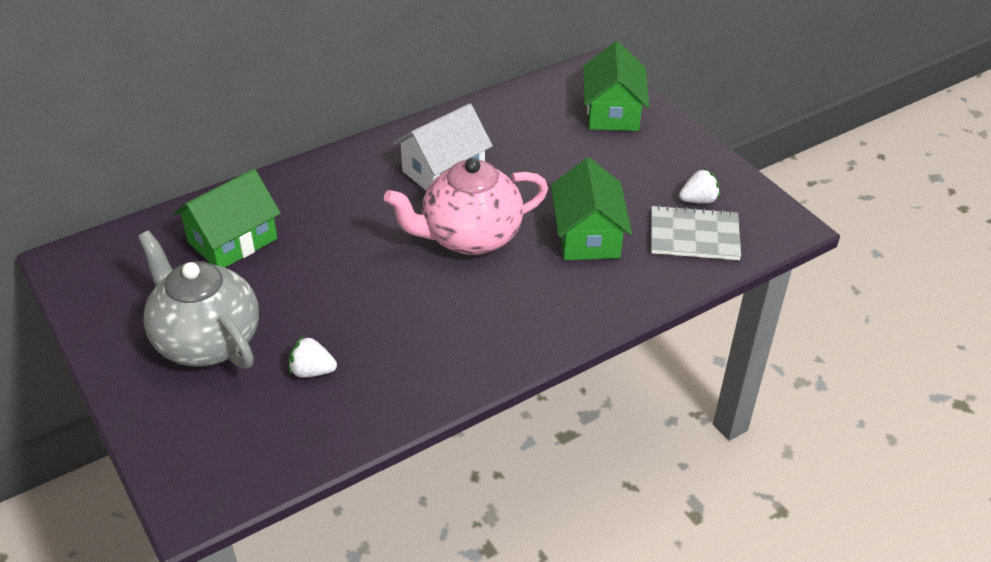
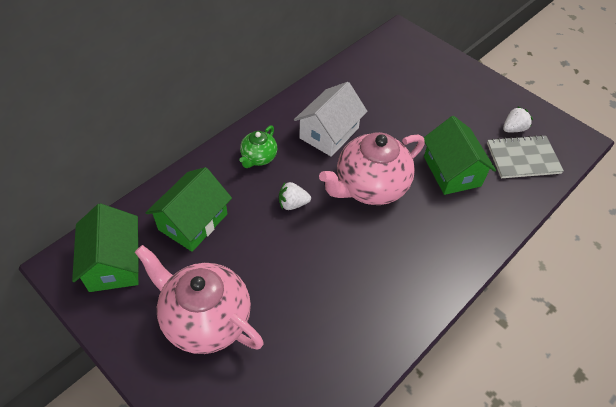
camera: 15 degrees left, 10 degrees up
(206, 340) = (205, 319): grey teapot -> pink teapot
(312, 371) = (299, 331): white strawberry -> white strawberry (293, 204)
(341, 185) = (258, 158): none -> green teapot
(612, 112) = (427, 66): green house -> green house (114, 263)

